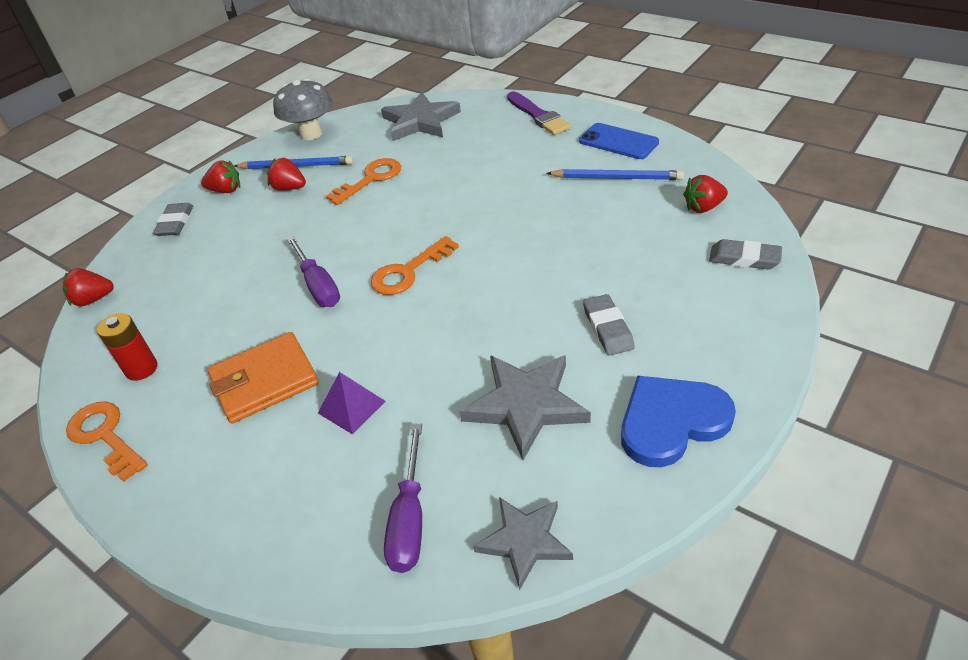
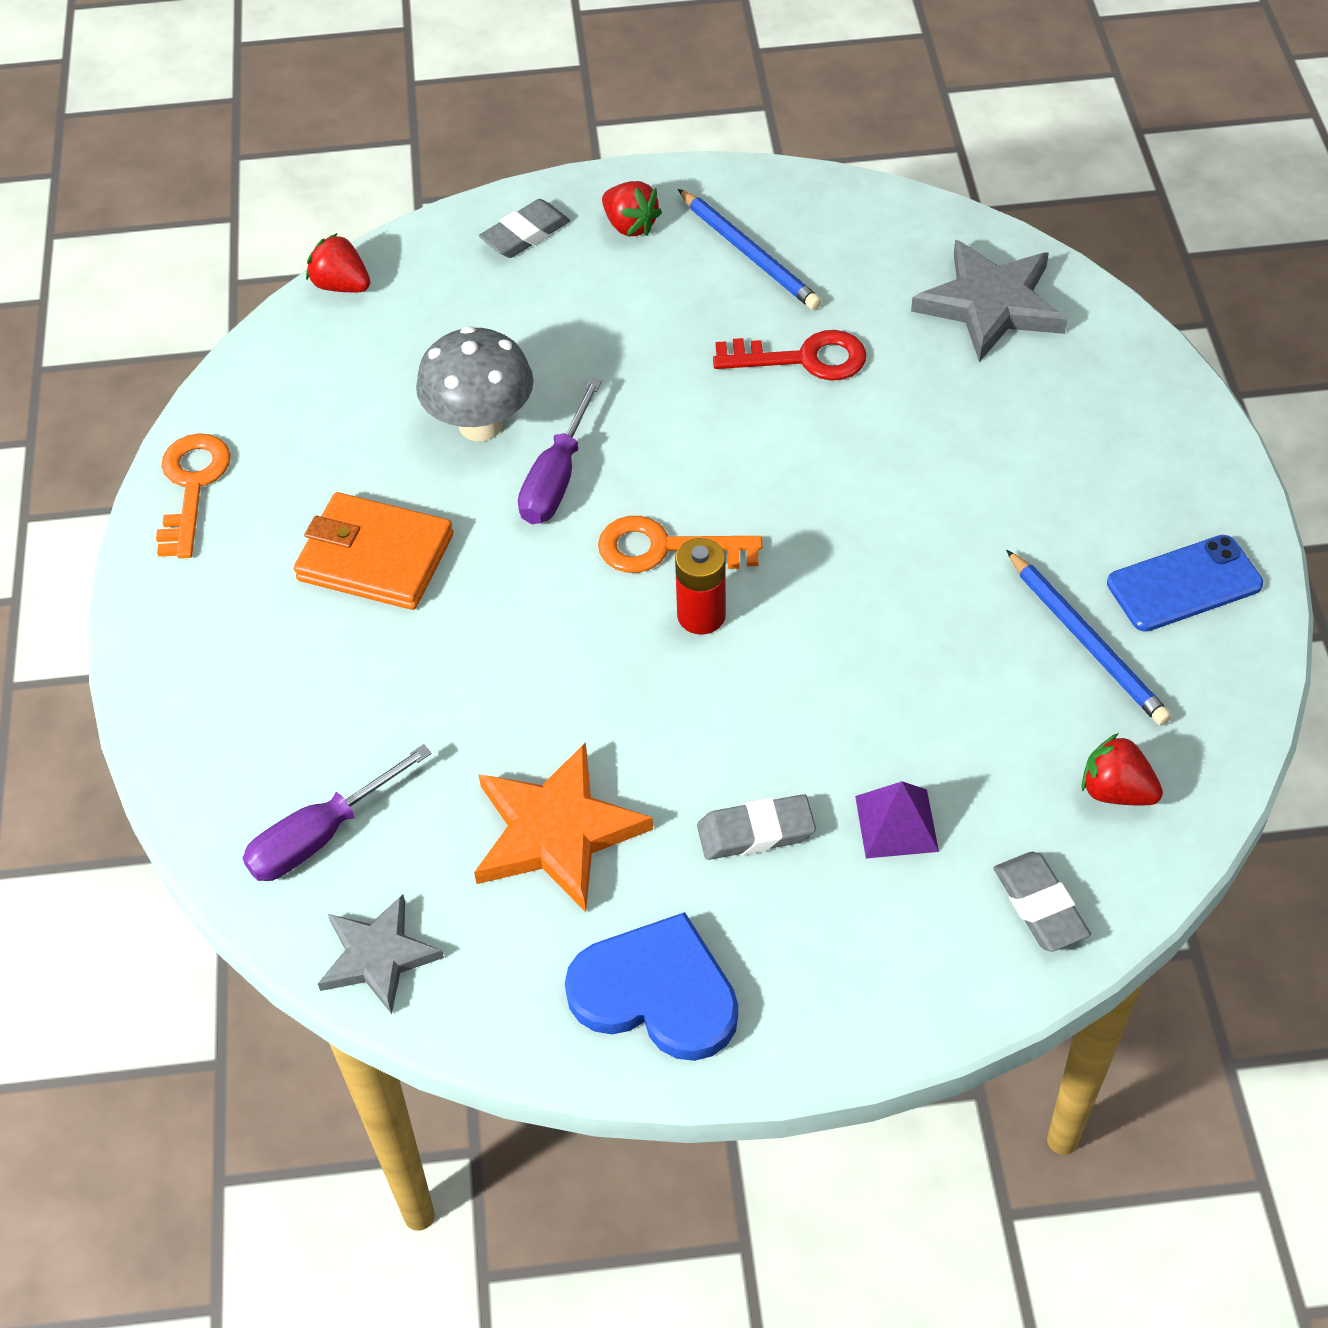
camera: 45 degrees right, 10 degrees up
(141, 369) = (294, 430): red battery -> red battery (701, 615)
(289, 188) = (699, 287): red strawberry -> none
(311, 134) = (833, 206): grey mushroom -> grey mushroom (480, 424)
(351, 407) = (411, 668): purple pyramid -> purple pyramid (896, 823)
(371, 179) = (803, 359): orange key -> red key
(525, 405) = (556, 832): grey star -> orange star
(538, 116) = (1153, 437): purple brush -> none
(608, 328) = (756, 832): grey eraser -> grey eraser turned 45 degrees clockwise
(618, 142) = (1184, 584): blue phone -> blue phone turned 75 degrees clockwise

